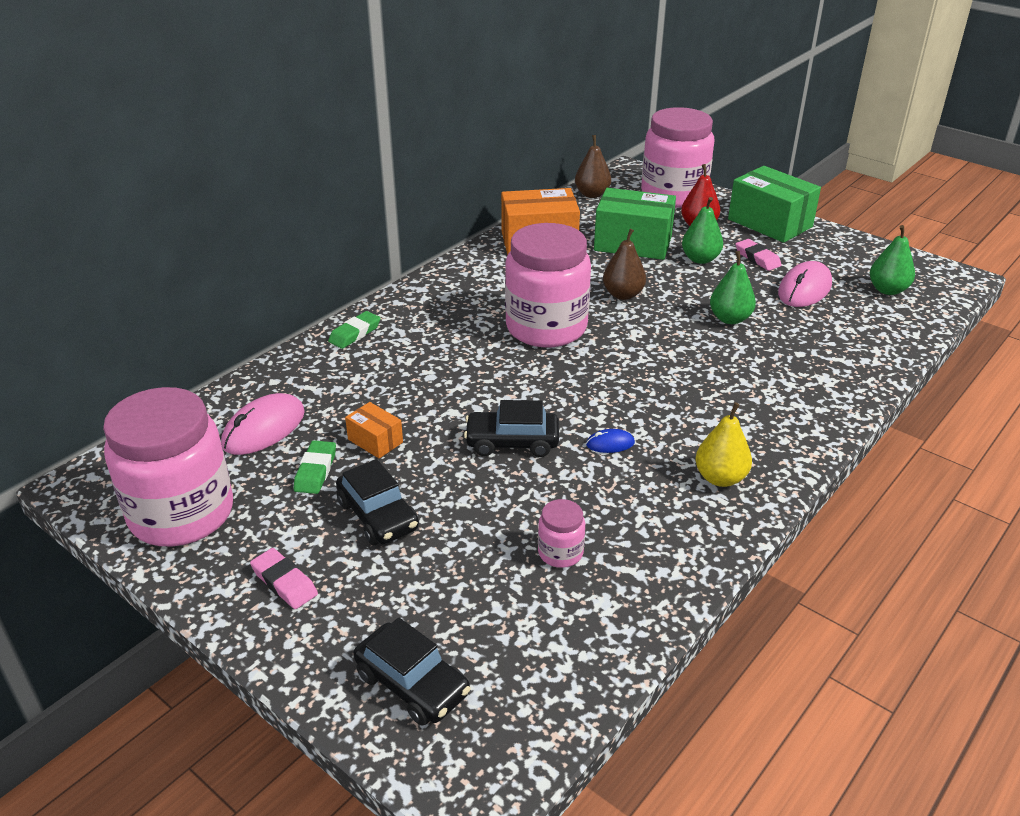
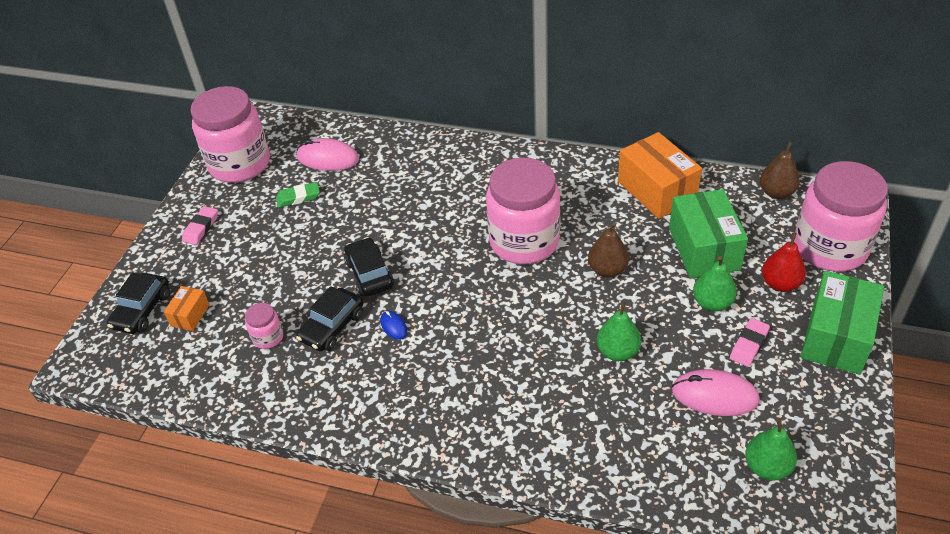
camera: 70 degrees right, 10 degrees up
(355, 333) = (452, 149): green eraser -> none
(375, 441) = (339, 210): orange box -> orange box (190, 315)
(378, 516) = (269, 241): black car -> black car (332, 327)
(720, 478) = (383, 402): yellow pear -> none

